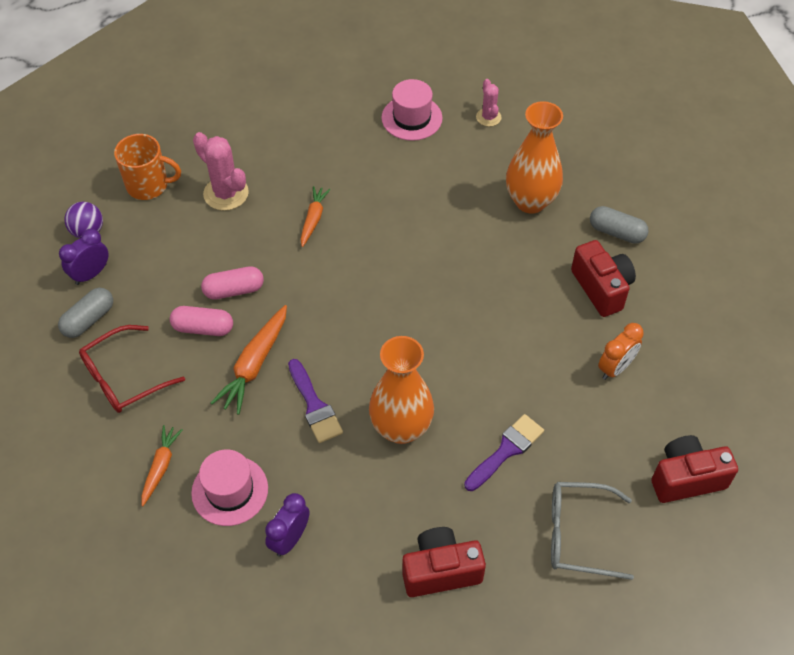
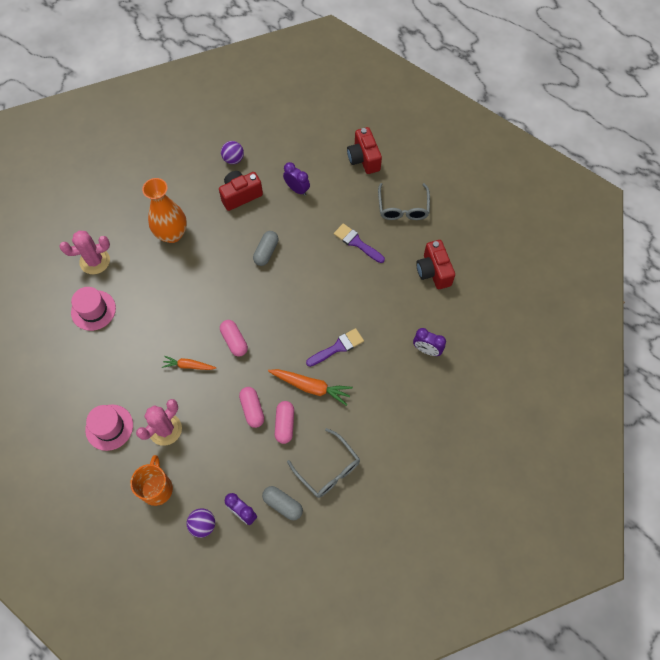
camera: 95 degrees left, 10 degrees up
(124, 378) = (328, 469): red glasses -> grey glasses
(161, 467) = (390, 432): orange carrot -> none
(230, 490) = (401, 388): pink hat -> pink hat (109, 427)
(344, 272) = (234, 341): none -> pink capsule
(401, 428) = (348, 297): orange vase -> none
(488, 117) = (95, 261): pink cactus -> pink cactus, size x1.69
(615, 368) = (297, 189): orange clock -> purple clock
(616, 232) = (197, 187): grey capsule -> grey capsule (266, 252)
(673, 281) = (233, 159): none -> purple ball

